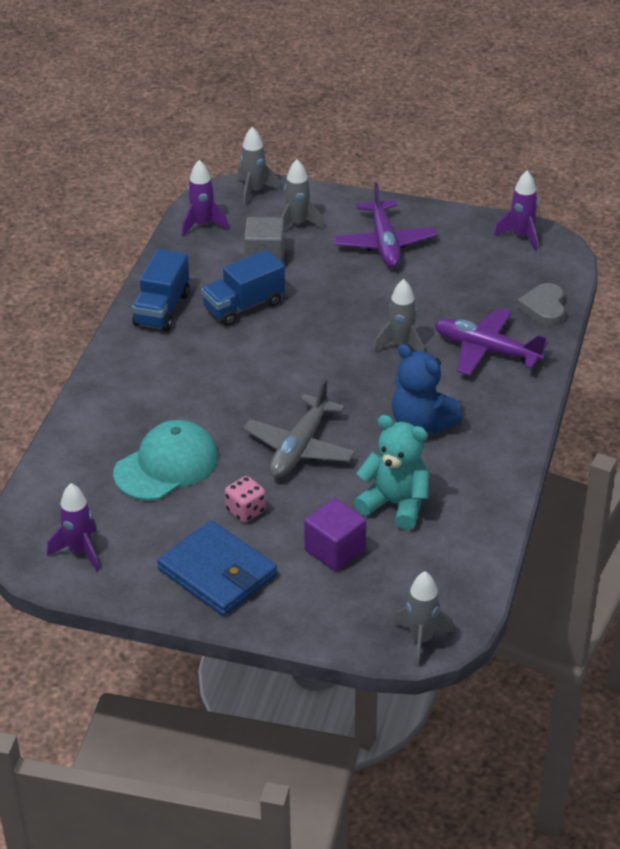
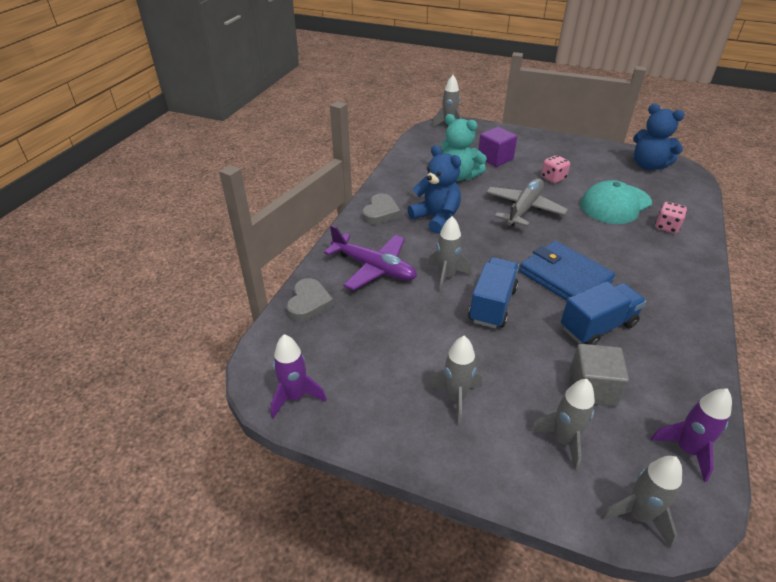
camera: 175 degrees left, 0 degrees up
(80, 551) = (648, 165): purple rocket -> blue teddy bear
(112, 431) = (666, 227): none -> pink dice
(162, 309) = (679, 329): blue truck -> blue truck (492, 305)
(217, 572) = (562, 153): blue wallet -> blue wallet (565, 277)
(384, 243) = (455, 398): purple plane -> grey rocket
(499, 427) = (380, 213): none -> grey heart

